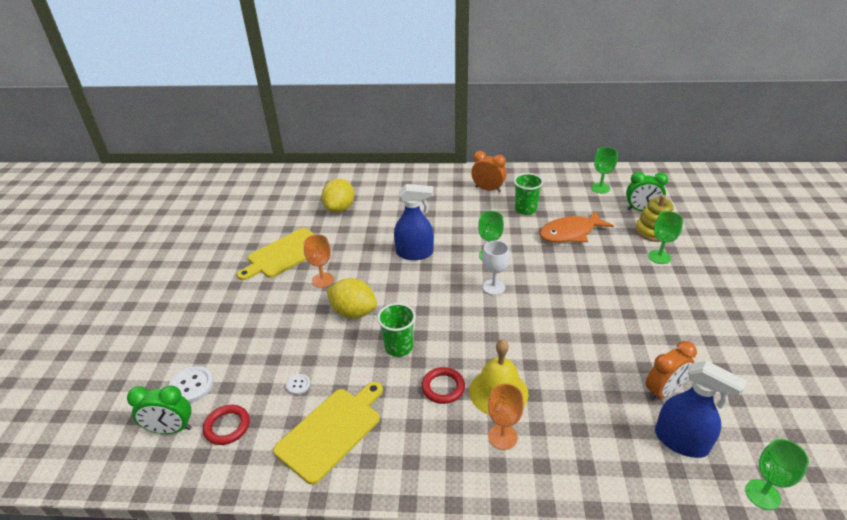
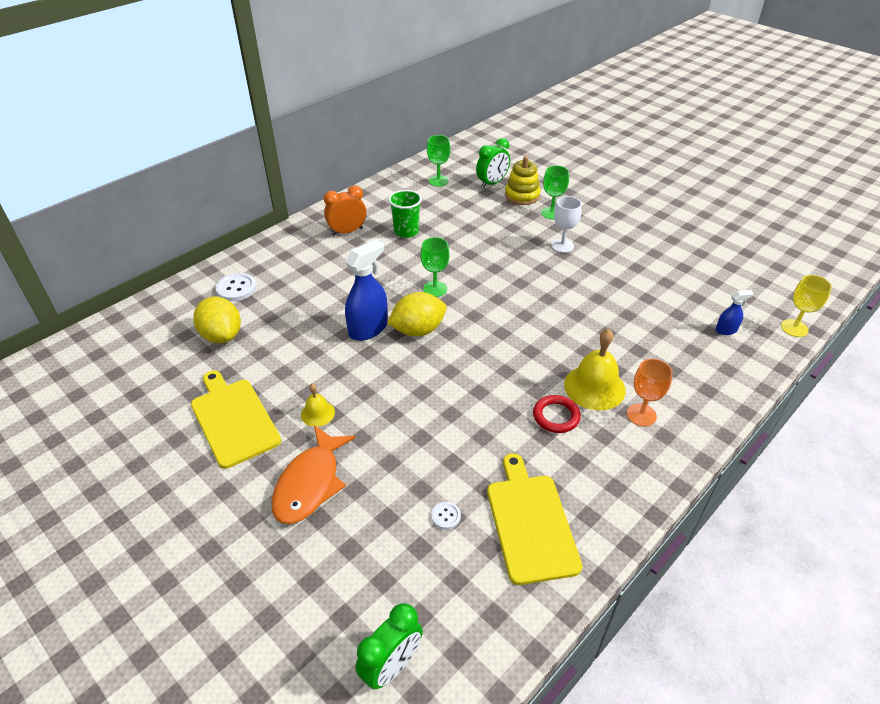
camera: 50 degrees left, 5 degrees up
(191, 386) = (345, 613): white button -> white button (236, 288)
(227, 426) = (441, 608): red ring -> none
(285, 254) = (233, 419): yellow cutting board -> yellow cutting board turned 150 degrees clockwise
(322, 280) = (317, 413): orange goblet -> yellow bell
(353, 312) = (394, 418): yellow lemon -> yellow lemon (418, 330)
(399, 347) = (478, 414): green cup -> none
(494, 287) = (476, 312): white goblet -> white goblet (562, 246)
(570, 233) = (469, 231): orange fish -> orange fish (310, 483)
(663, 391) = (677, 306): orange clock -> none
(681, 441) = (726, 330): blue spray bottle -> blue spray bottle, size x0.51
(762, 494) = (794, 328): green goblet -> yellow goblet

